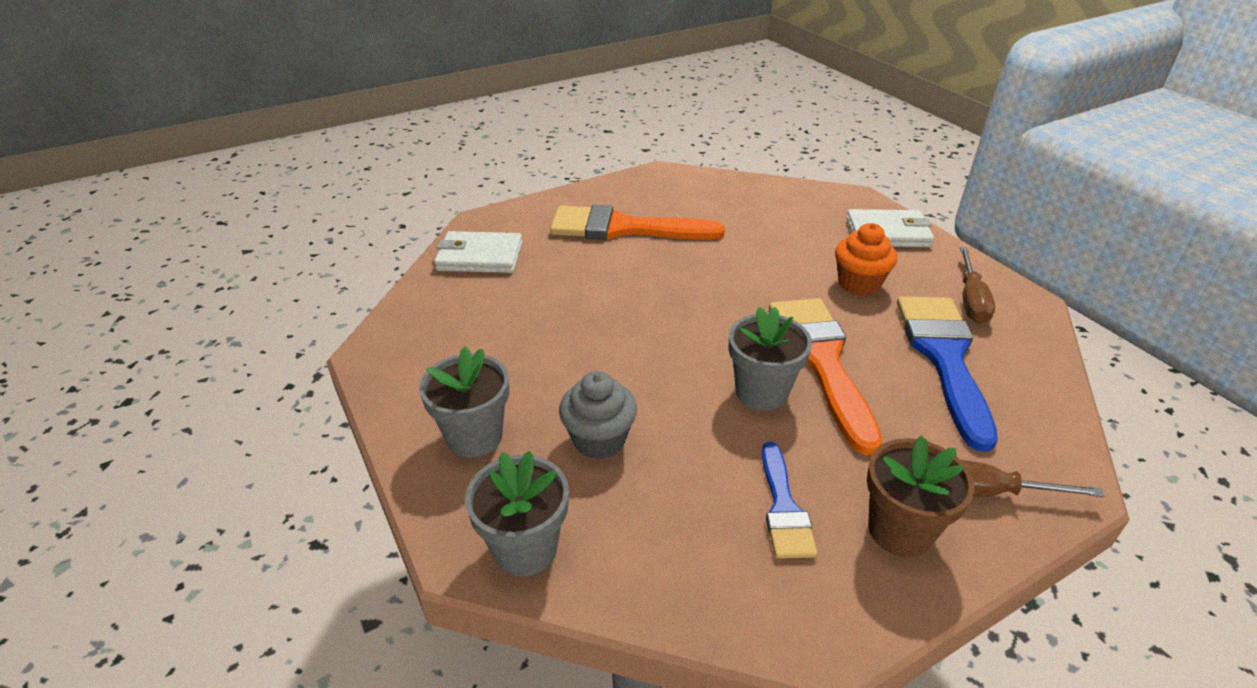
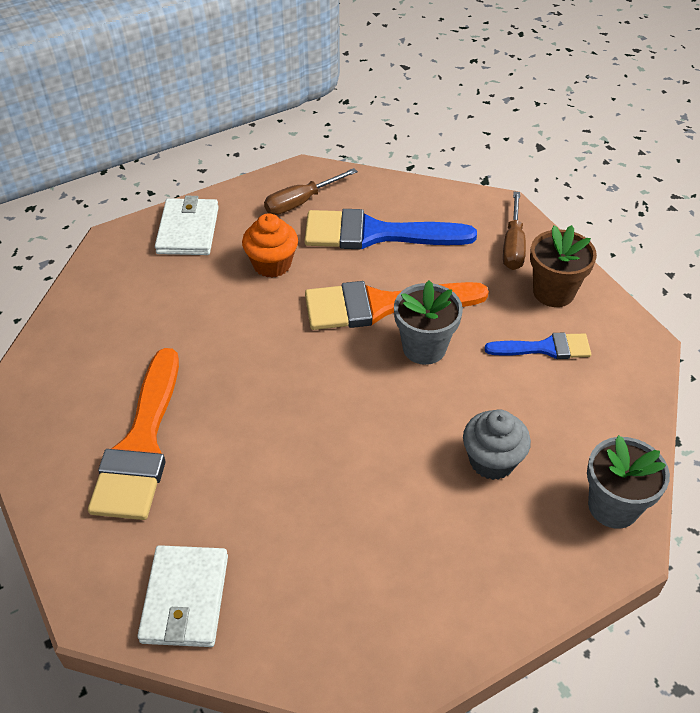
camera: 90 degrees left, 10 degrees up
(474, 437) = (500, 559): grey flower pot -> none
(971, 300) = (301, 202): brown screwdriver -> brown screwdriver turned 135 degrees clockwise

